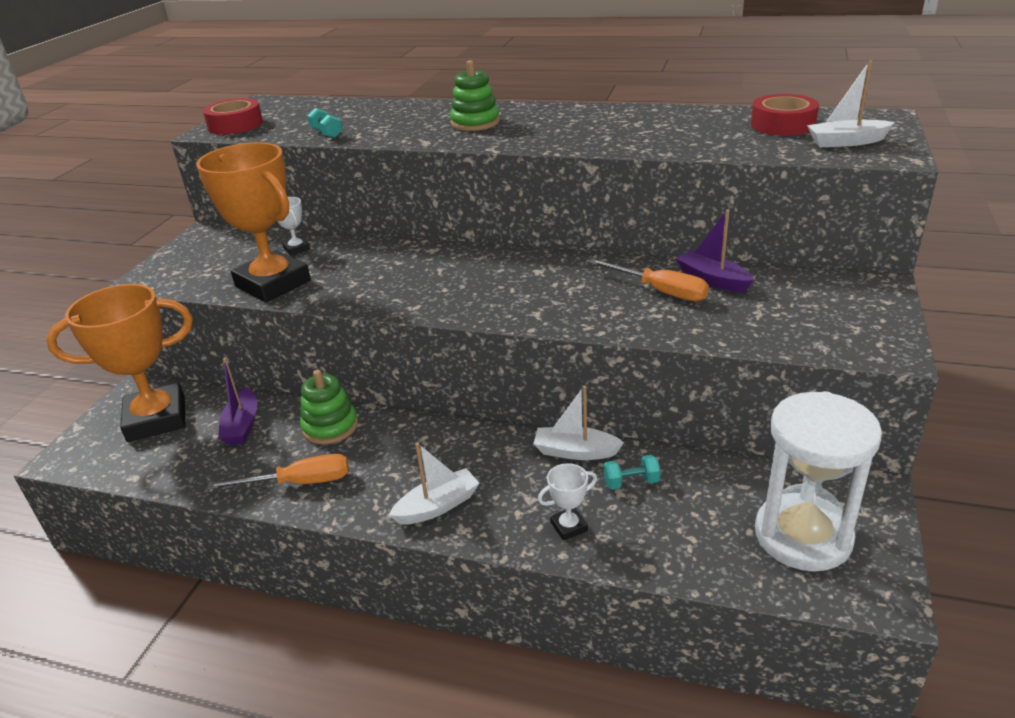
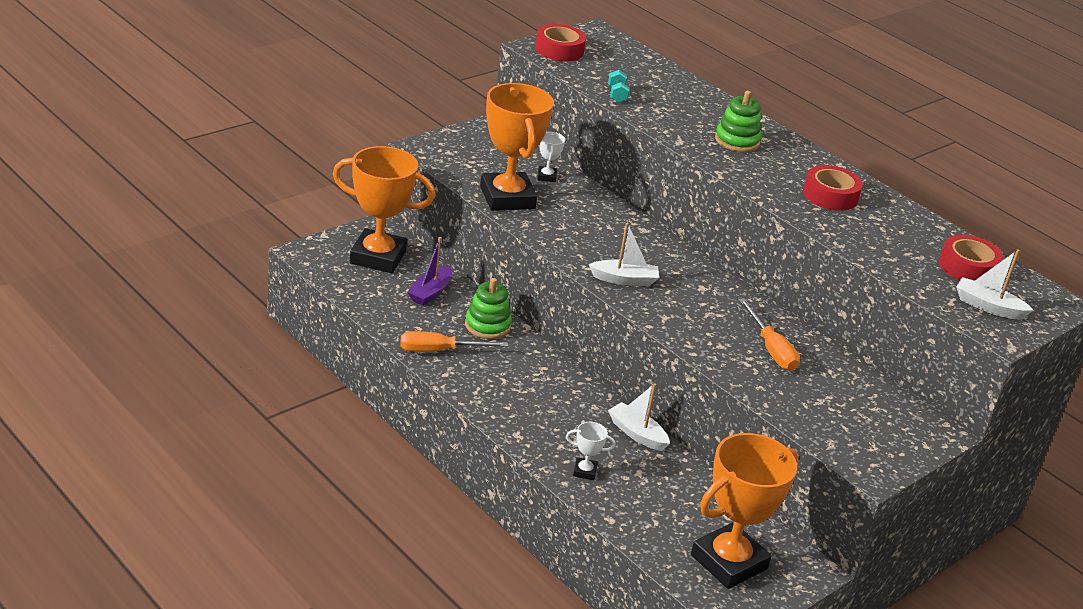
camera: 25 degrees right, 0 degrees up
(299, 483) = (439, 351): orange screwdriver -> orange screwdriver turned 150 degrees clockwise
(437, 506) = (514, 413): white boat -> white boat (624, 280)
(604, 125) = (830, 195): none -> red tape
(631, 482) = (653, 472): turquoise dumbbell -> none
(712, 280) = (821, 362): purple boat -> none
(802, 536) = (729, 562): white hourglass -> orange trophy

